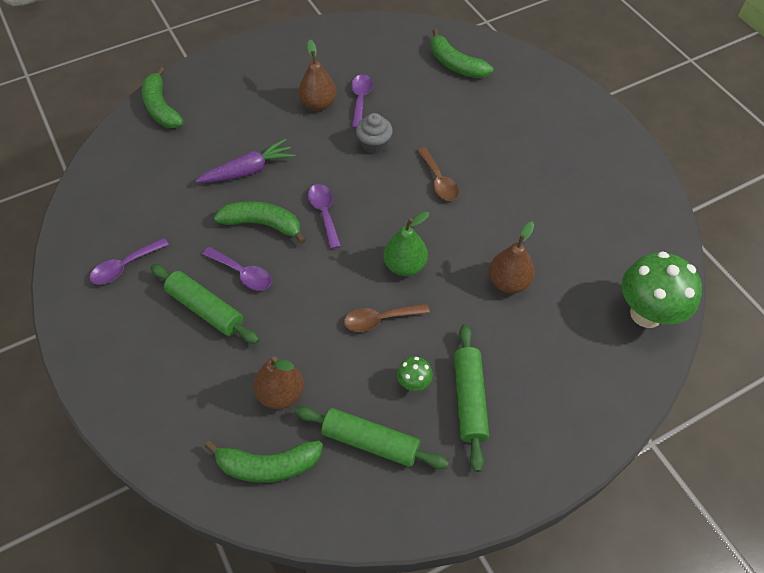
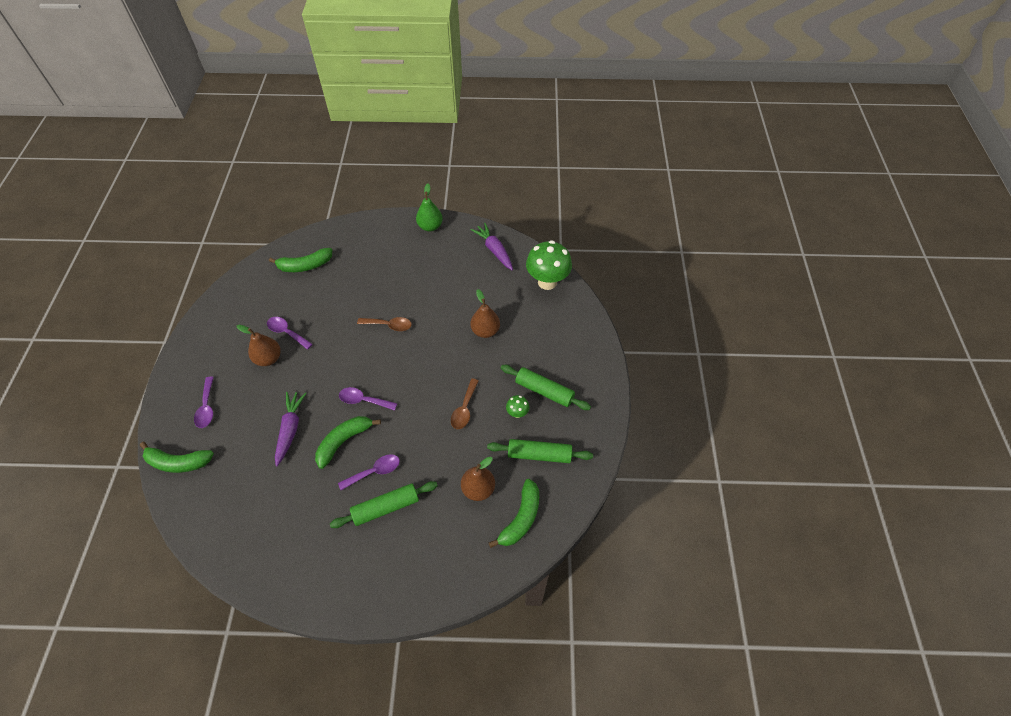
camera: 60 degrees left, 0 degrees up
(124, 267) = (311, 548): purple spoon -> purple spoon (207, 407)
(370, 442) = (539, 454): green rolling pin -> green rolling pin turned 45 degrees clockwise
(374, 144) = (331, 344): grey cupcake -> none
(405, 265) = (436, 376): green pear -> green pear (430, 226)
(641, 226) = (494, 250): none -> purple carrot

